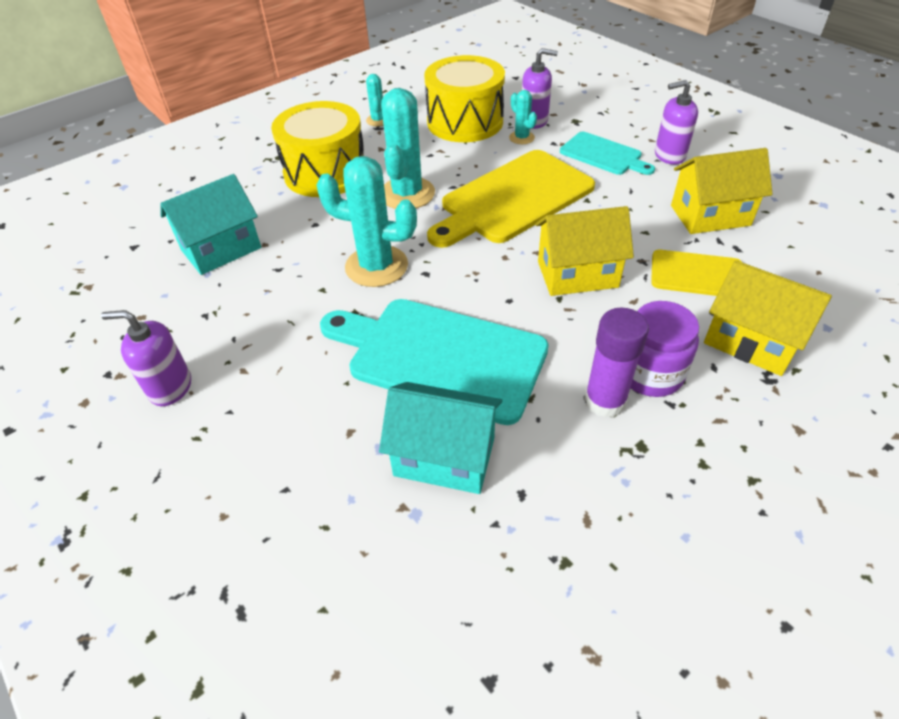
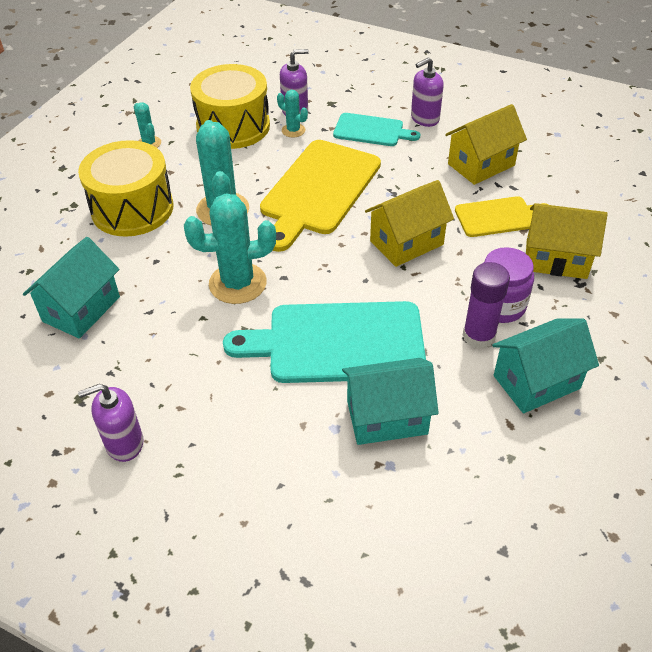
camera: 25 degrees left, 0 degrees up
(649, 479) = (536, 382): none -> turquoise house

